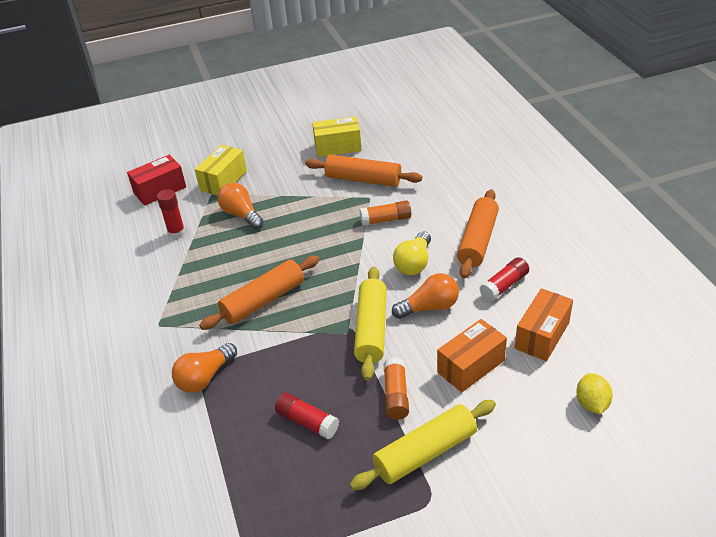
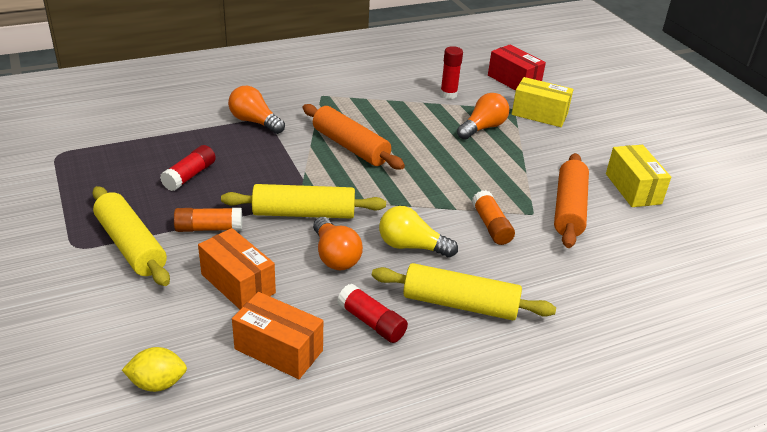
camera: 80 degrees right, 5 degrees down
(477, 241) = (460, 304): orange rolling pin -> yellow rolling pin

